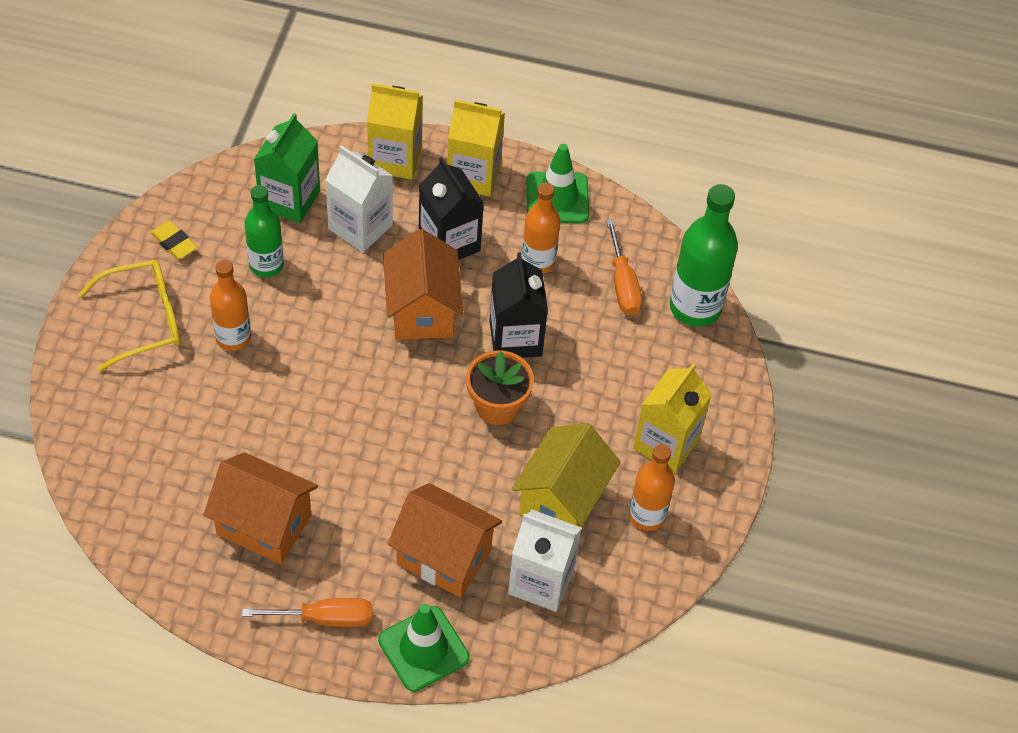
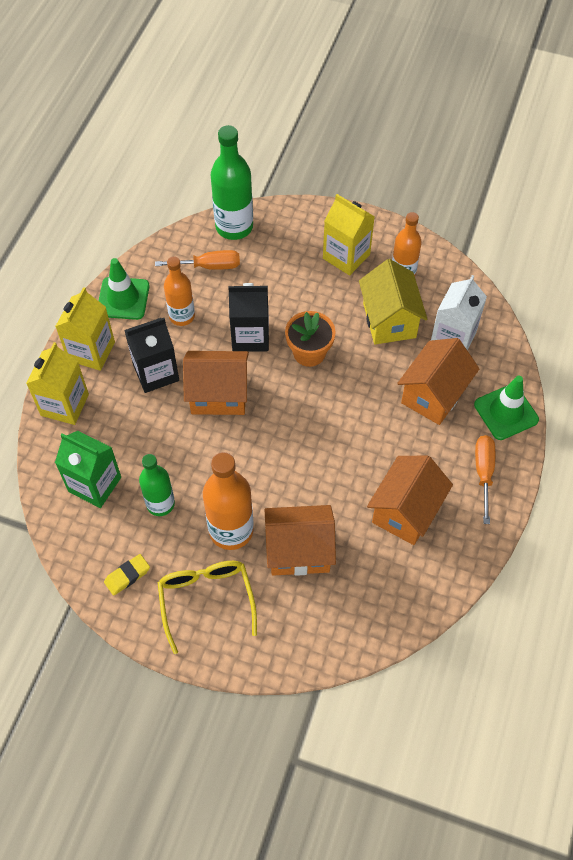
camera: 80 degrees left, 5 degrees up
(207, 409) = (299, 551): none -> orange house
(233, 338) = (231, 530): orange bottle -> orange bottle, size x1.54
(360, 227) = (131, 433): white carton -> none
(562, 500) = (389, 320): yellow house -> yellow house turned 45 degrees clockwise

